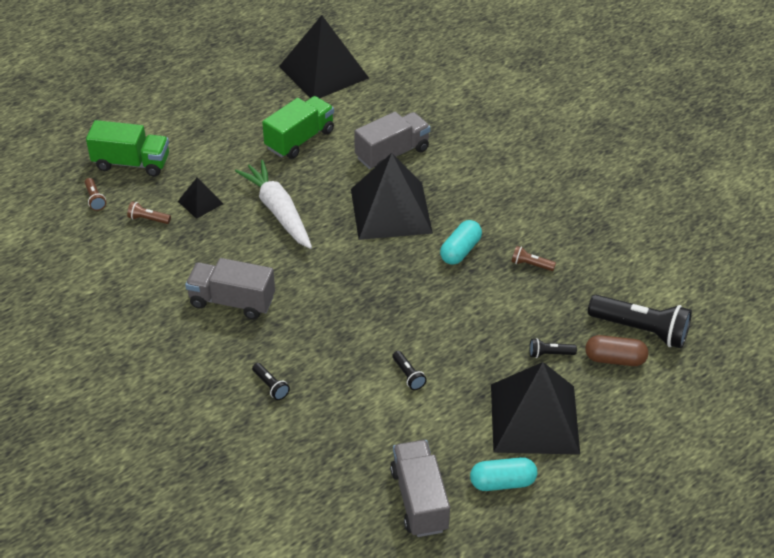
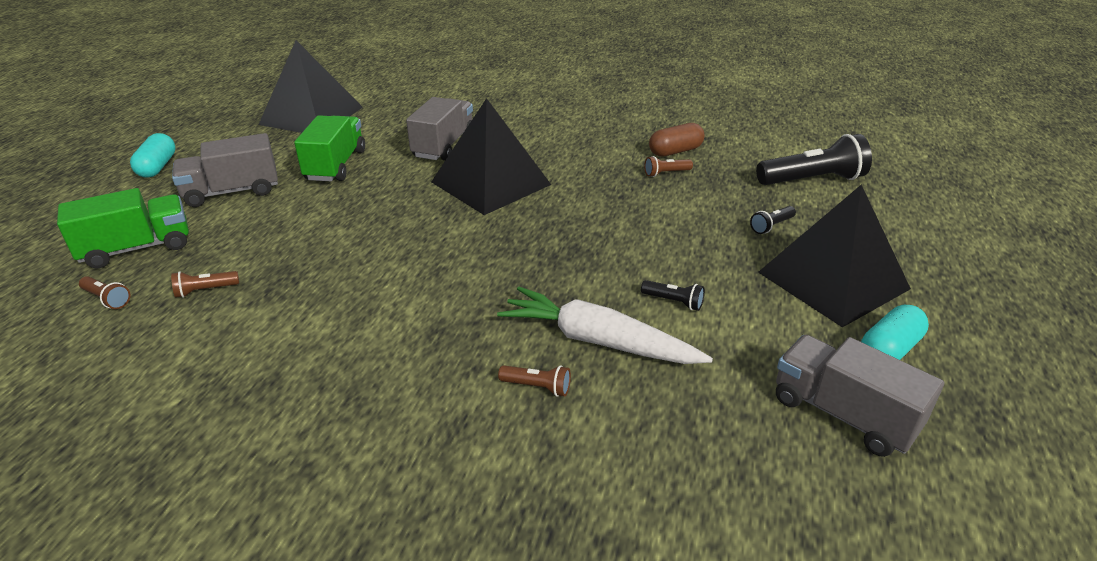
camera: 35 degrees left, 10 degrees down
(200, 202) = (264, 251): black pyramid -> none
(232, 301) = (396, 324): grey truck -> grey truck (232, 192)
(271, 386) = (537, 387): black flashlight -> brown flashlight
(278, 211) = (370, 225): white carrot -> white carrot (598, 341)
(460, 250) = (592, 187): turquoise capsule -> turquoise capsule (157, 167)
(614, 359) = (825, 207): brown capsule -> brown capsule (675, 151)

